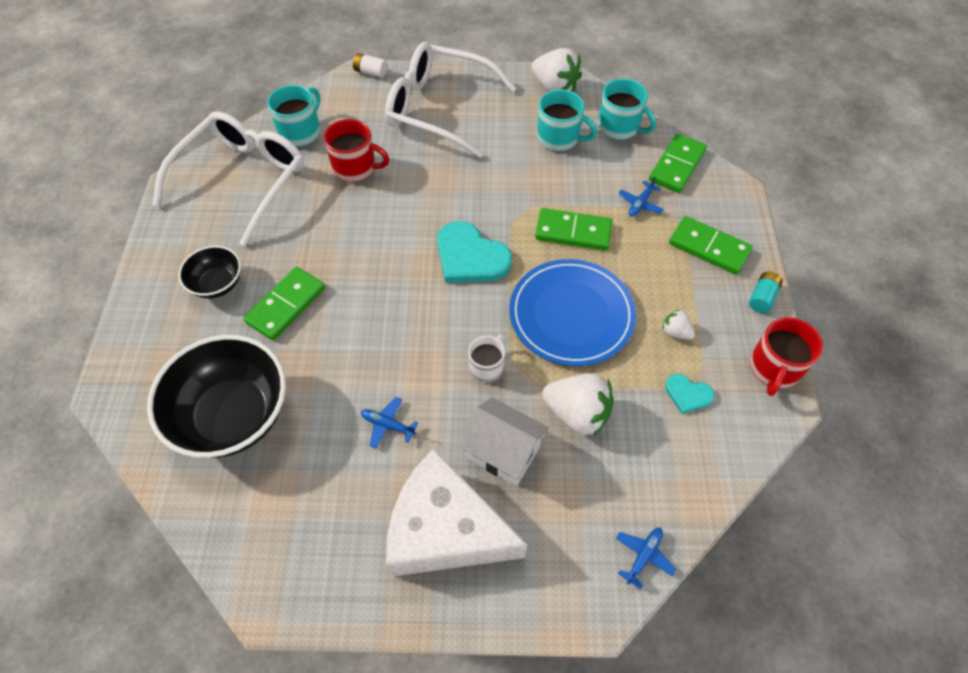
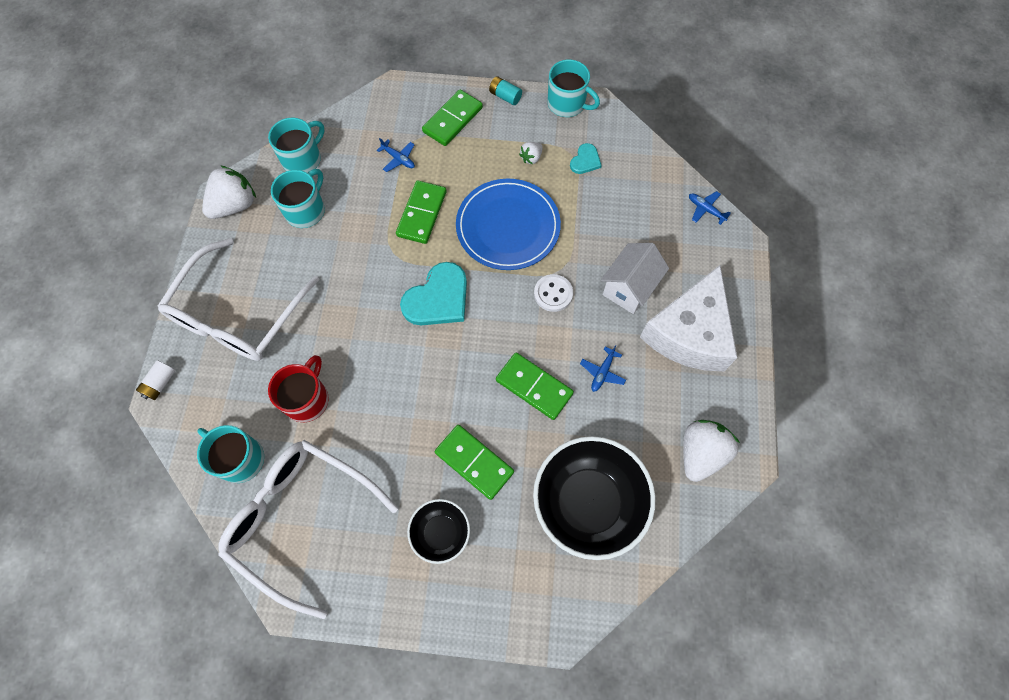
camera: 85 degrees left, 10 degrees up
(487, 367) = (553, 294): white mug -> white button
(577, 413) = (598, 234): white strawberry -> white strawberry (700, 453)
(677, 165) = (359, 124): green domino -> green domino (534, 387)
(774, 368) = (567, 104): red mug -> turquoise mug

